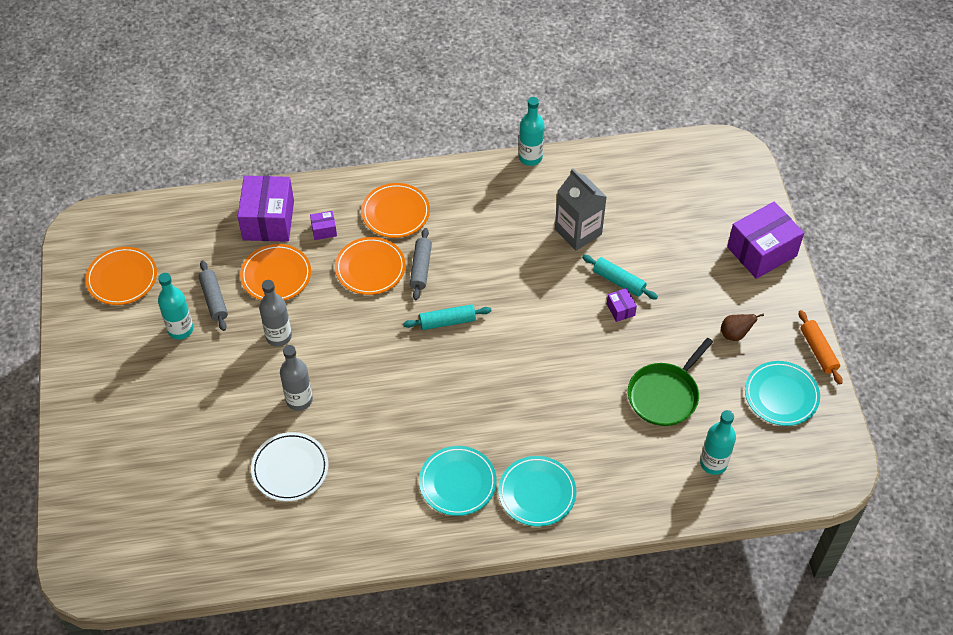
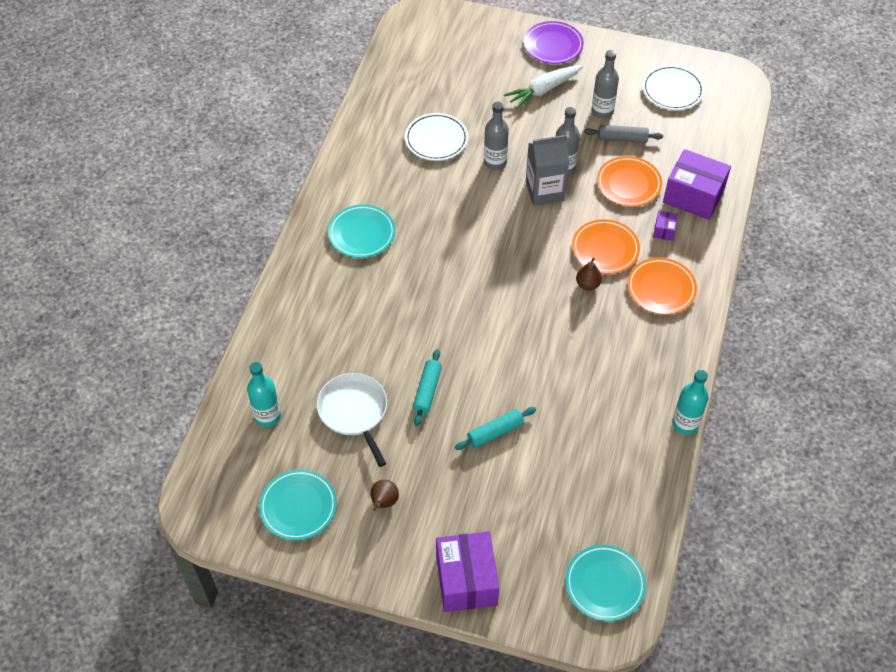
camera: 115 degrees right, 0 degrees up
(89, 410) = (553, 45): none -> purple plate
(122, 278) = (672, 90): orange plate -> white plate
(168, 394) = (543, 90): none -> white carrot
(180, 329) = (602, 111): turquoise bottle -> grey bottle
(421, 268) = (587, 284): grey rolling pin -> brown pear
(447, 321) = (519, 283): turquoise rolling pin -> turquoise rolling pin (427, 391)
(537, 493) = (320, 280): turquoise plate -> turquoise plate (604, 584)
(578, 232) = (571, 424): grey carton -> grey carton (544, 191)
(620, 309) = (463, 419): purple box -> none
(665, 395) = (354, 412): green pan -> white pan
(818, 351) = (325, 567): orange rolling pin -> none

